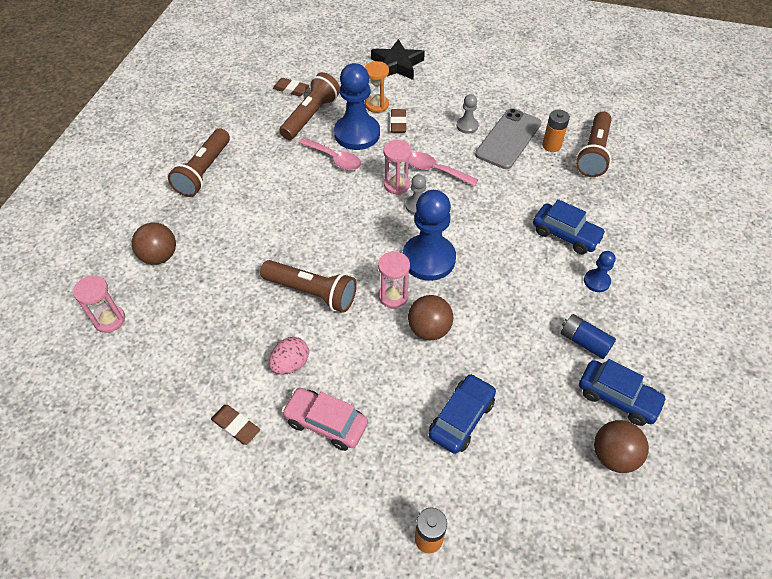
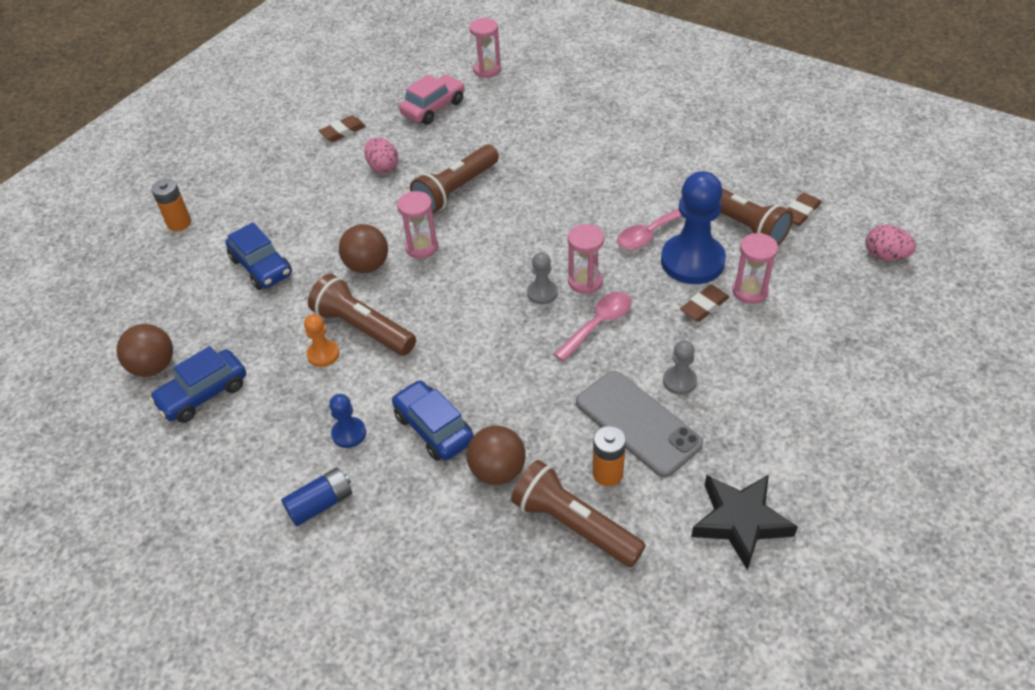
camera: 110 degrees right, 5 degrees down
(159, 256) = (548, 98): brown ball -> brown ball (497, 471)
(204, 171) = (660, 130): brown flashlight -> brown flashlight (363, 328)
(324, 53) = (885, 256): none -> pink egg
(326, 423) = (313, 181): pink car -> pink car (433, 108)
(376, 105) = (750, 291): orange hourglass -> pink hourglass
(397, 65) = (845, 332): black star -> black star (740, 522)
(398, 123) = (704, 306): brown eraser -> brown eraser turned 60 degrees counterclockwise
(428, 259) = (457, 285): blue pawn -> none
(536, 325) = (323, 354): none -> orange pawn
(566, 235) = (434, 428): blue car -> blue car turned 90 degrees clockwise
(584, 342) = (280, 389): blue battery -> blue battery (320, 504)

